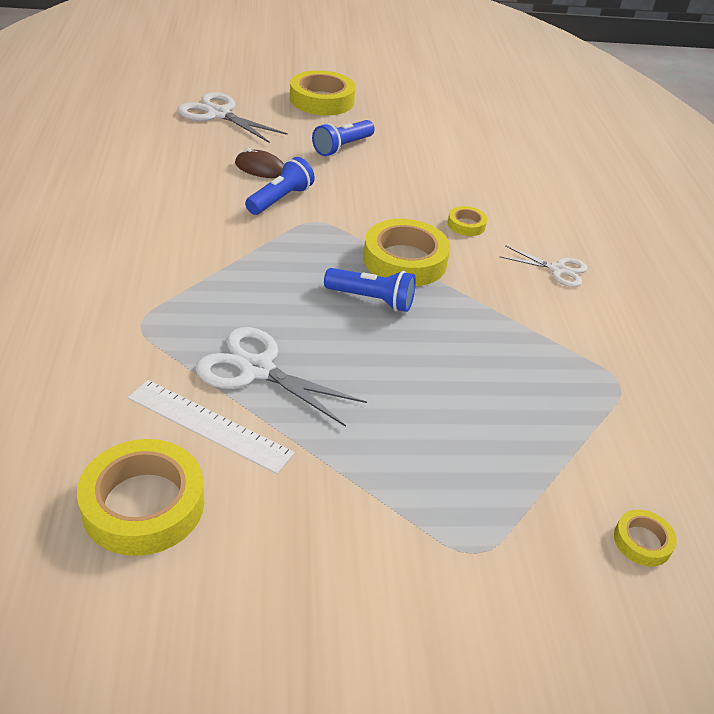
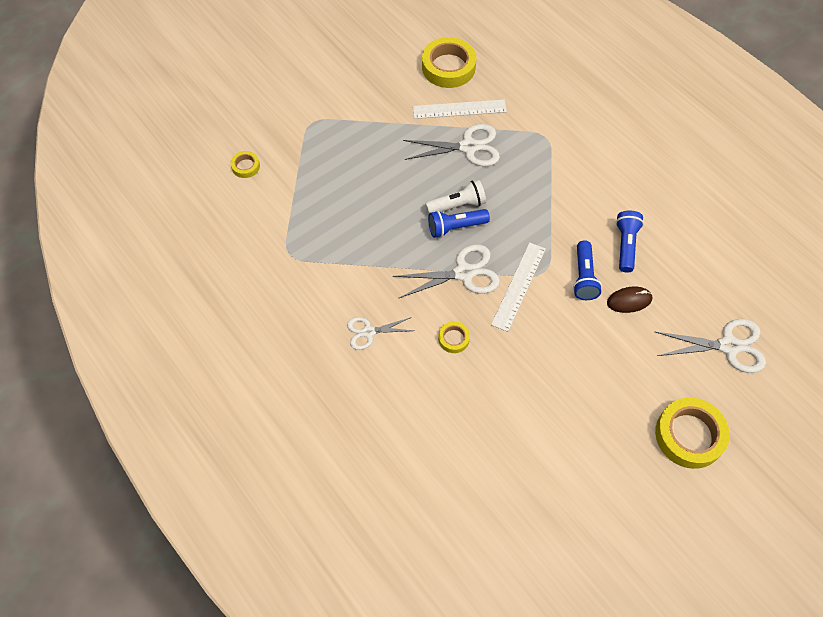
camera: 150 degrees right, 20 degrees up
(342, 147) = (607, 372): blue flashlight -> blue flashlight (626, 245)
(346, 318) = (457, 205): none -> white flashlight
(355, 224) = (519, 286): none -> white ruler
(405, 260) = (464, 273): yellow tape -> white scissors

